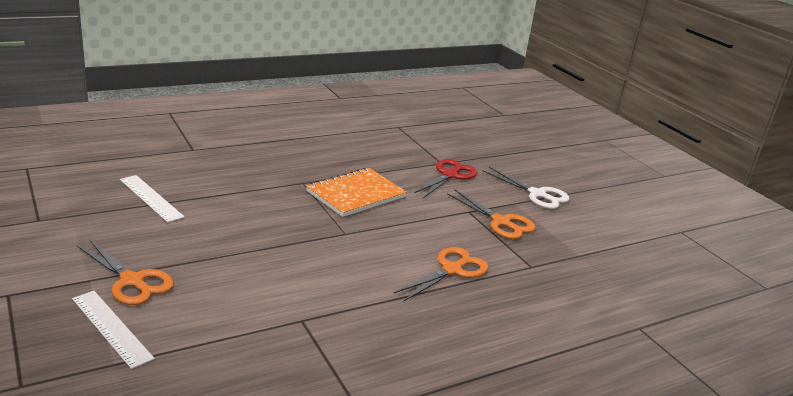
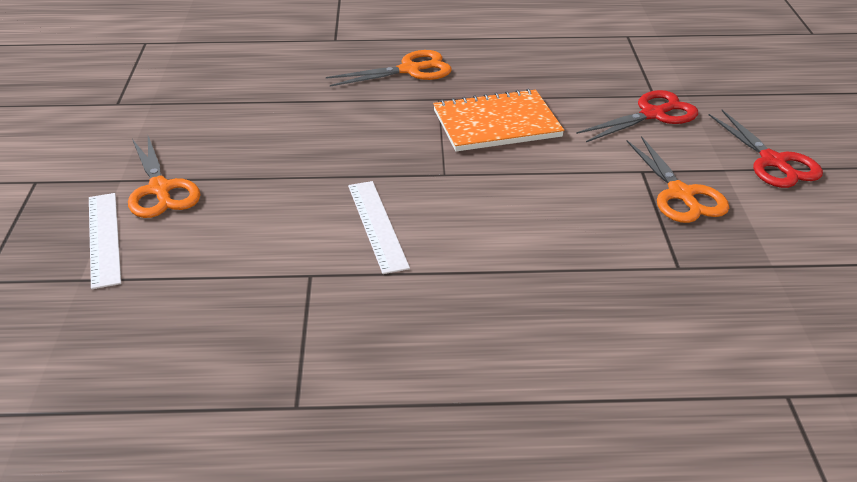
camera: 30 degrees right, 10 degrees up
(151, 198) = (247, 94): white ruler -> white ruler (377, 225)
(451, 270) = (553, 249): orange scissors -> orange scissors (409, 70)
(537, 194) = (773, 162): white scissors -> red scissors

